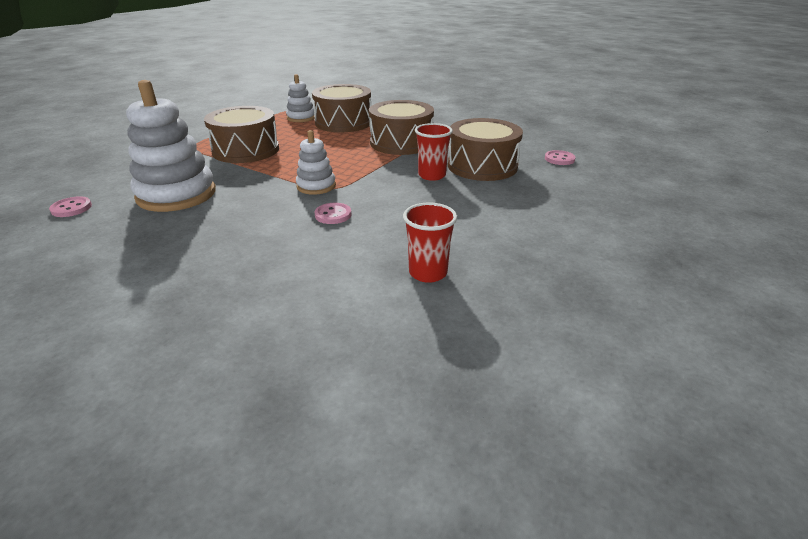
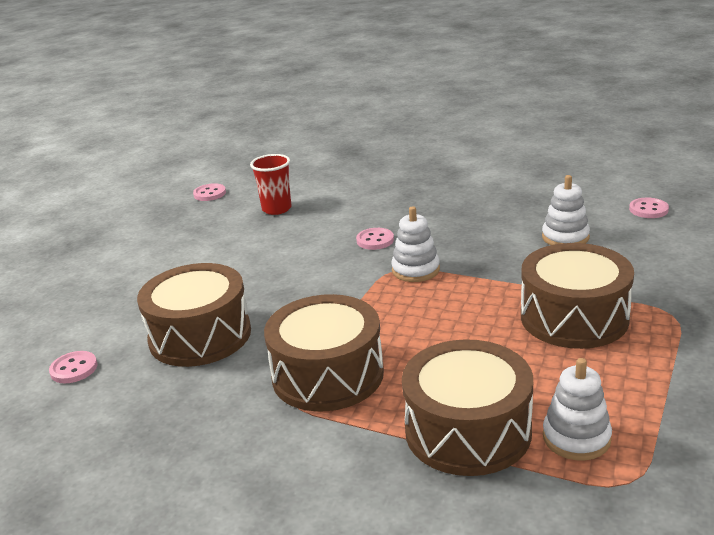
camera: 175 degrees right, 5 degrees down
(176, 195) = (565, 237): white stacking toy -> white stacking toy, size x0.53
(432, 175) = (273, 307): red cup -> none
(532, 323) = (210, 194): none -> pink button

